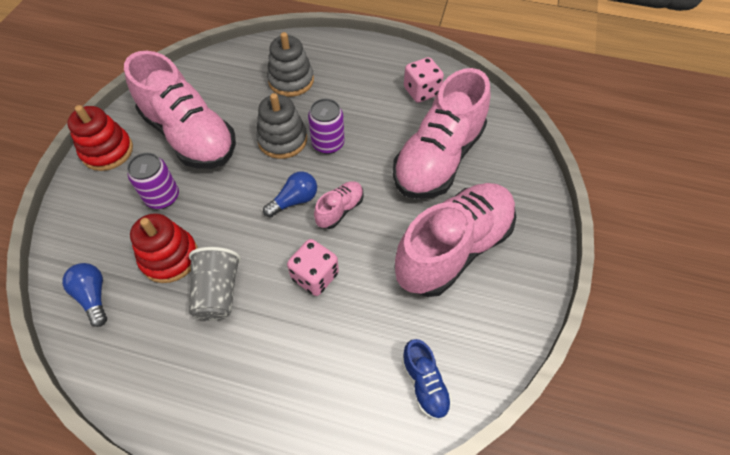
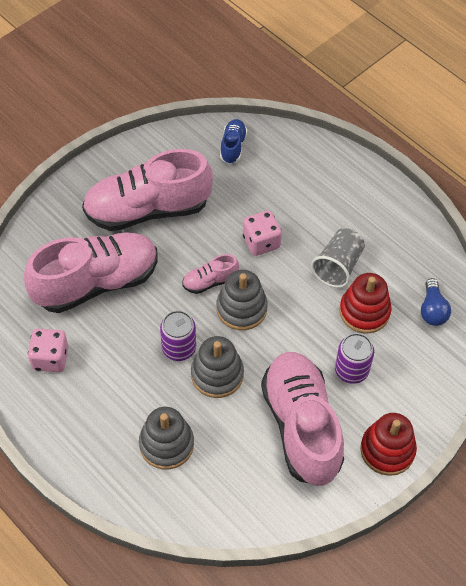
camera: 150 degrees left, 0 degrees up
(294, 201) = (241, 308): blue light bulb -> grey stacking toy

